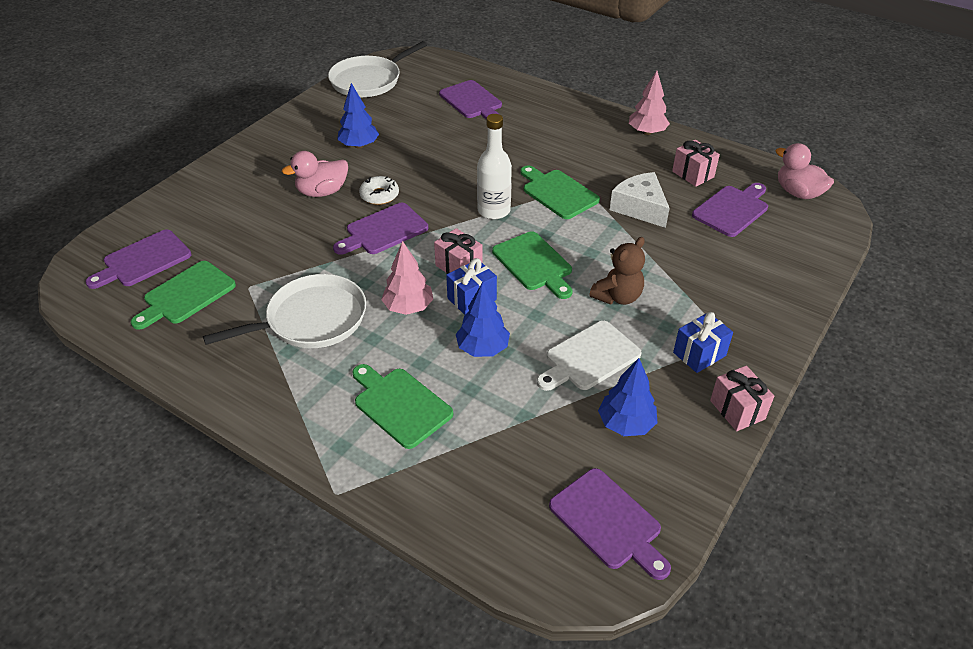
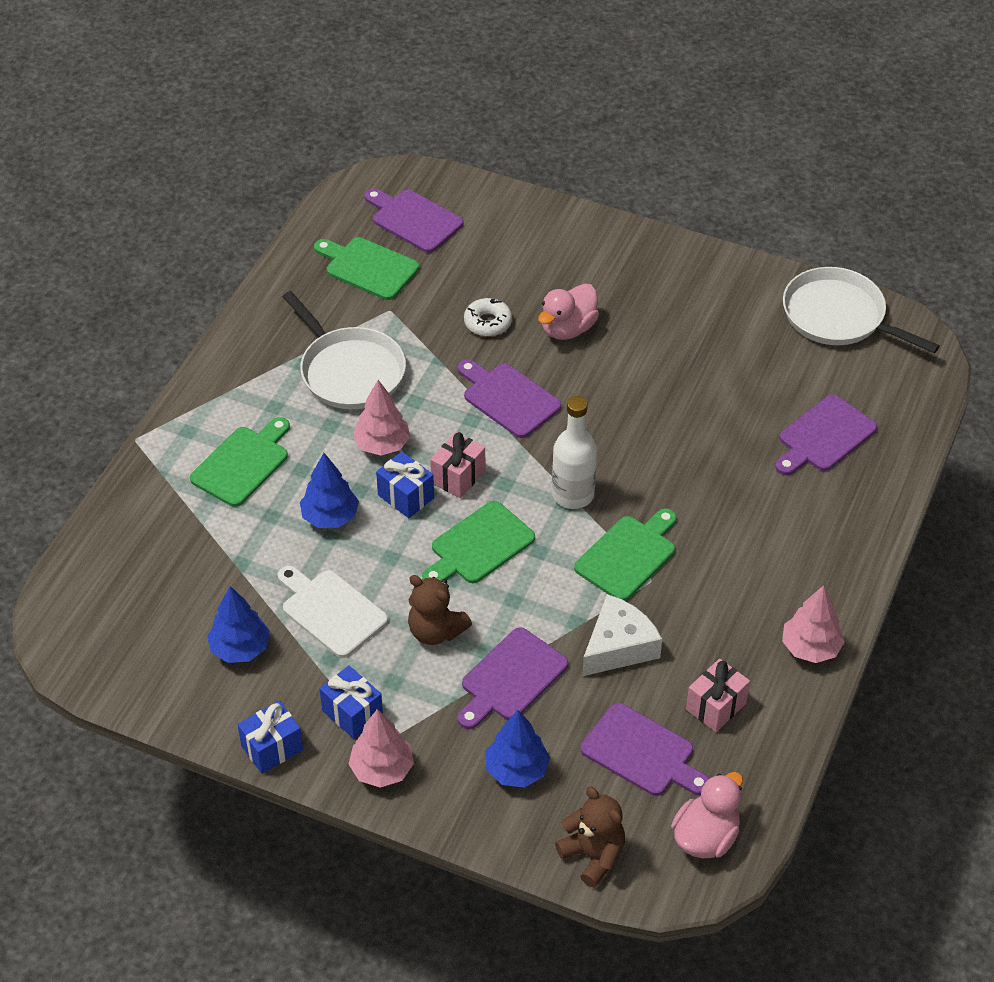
camera: 80 degrees right, 5 degrees up
(322, 192) = (568, 328): pink duck -> pink duck turned 105 degrees counterclockwise
(359, 145) = (675, 340): blue tree -> blue tree (517, 770)
(379, 195) = (575, 381): white donut -> white donut (488, 322)
(608, 521) = (120, 641): purple cutting board -> purple cutting board (511, 678)
(737, 410) = (272, 748): pink gift -> blue gift
(755, 342) = (382, 769): none -> pink tree
(820, 242) = (593, 855): none -> brown teddy bear

